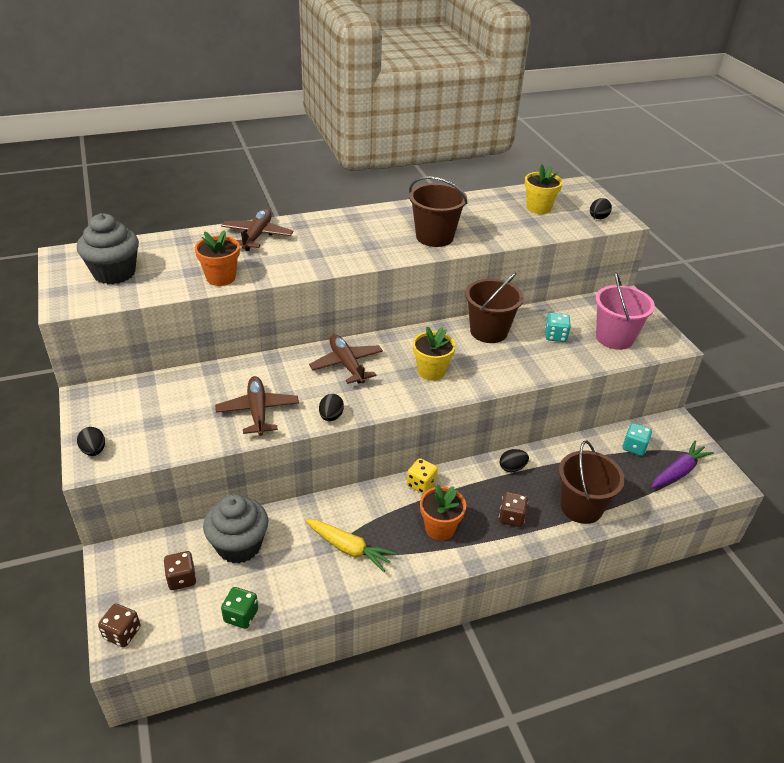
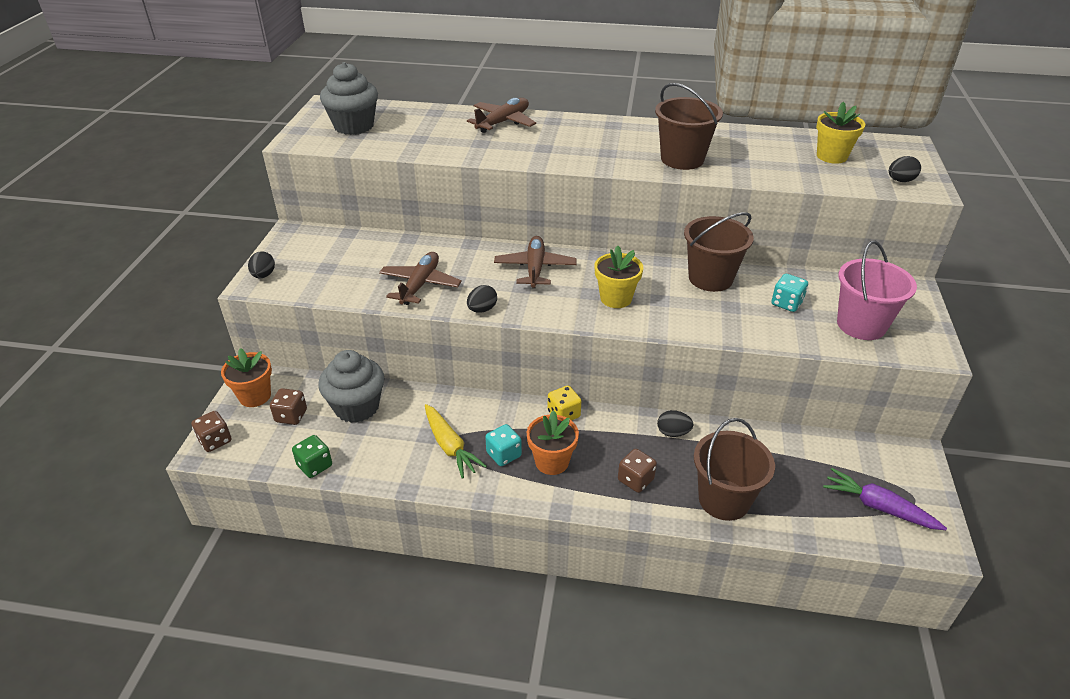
camera: 30 degrees right, 0 degrees up
(221, 278) = (438, 149): orange flower pot -> orange flower pot (255, 396)
(634, 447) = (838, 461): turquoise dice -> turquoise dice (504, 454)
(678, 471) = (878, 507): purple carrot -> purple carrot turned 135 degrees counterclockwise

